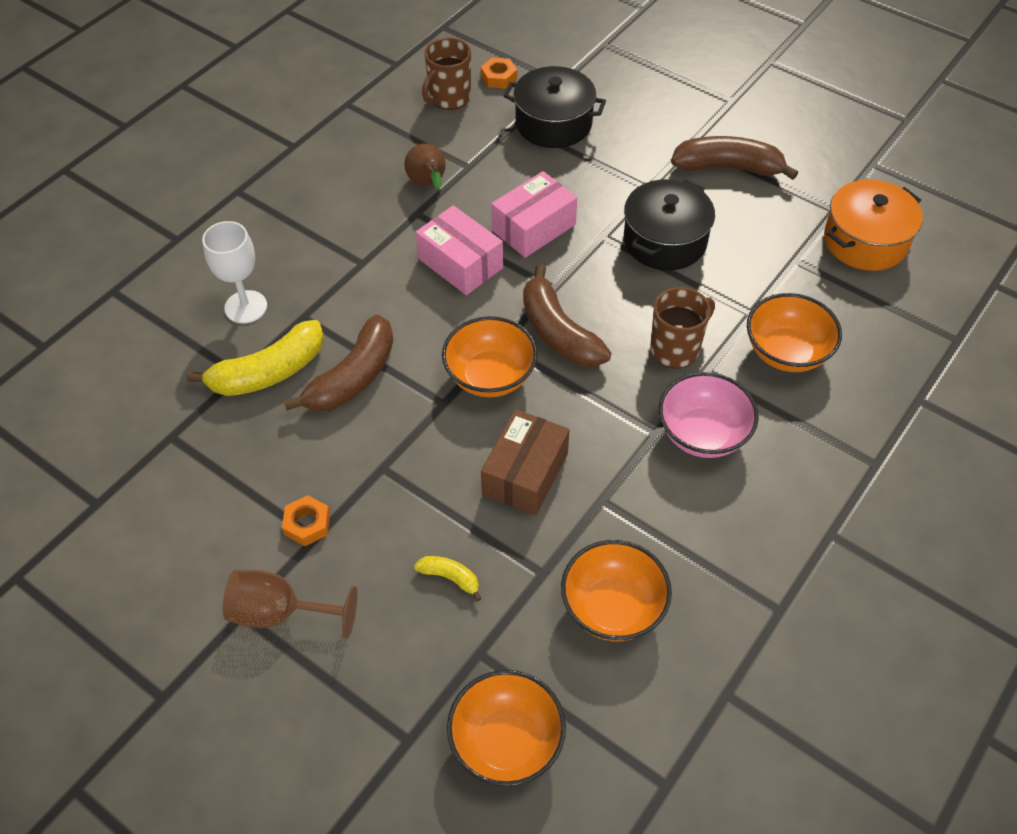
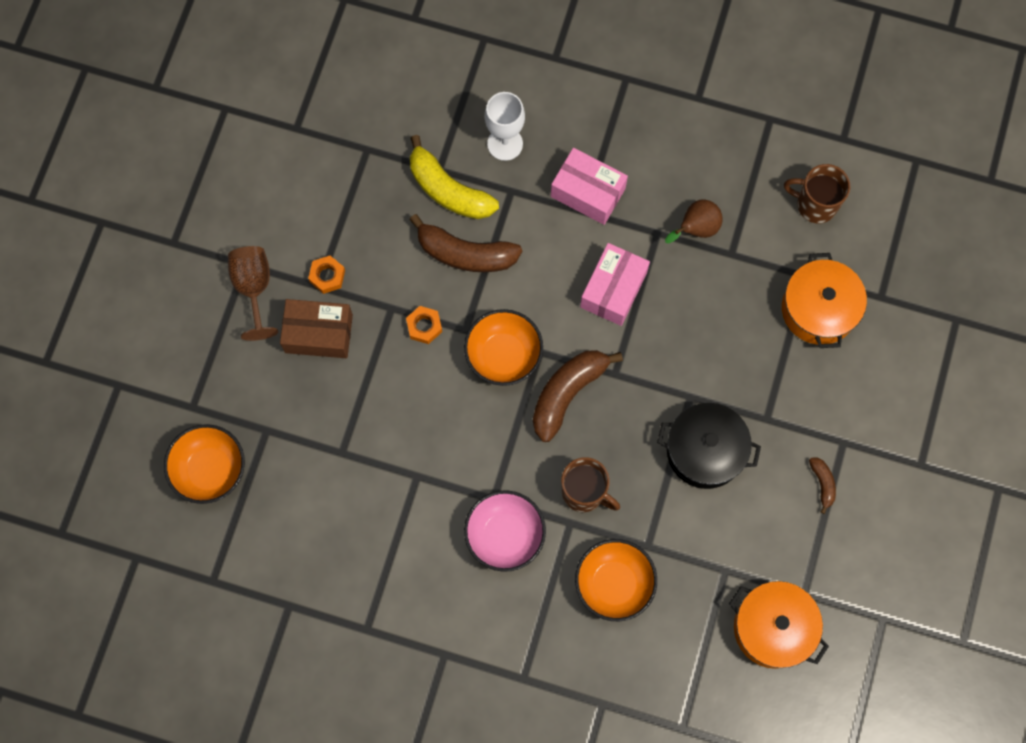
camera: 70 degrees right, 20 degrees up
(450, 578) = (317, 390): yellow banana -> none
(499, 77) = (863, 238): orange nut -> orange nut (424, 326)
(525, 474) = (421, 412): brown box -> brown box (318, 333)
(533, 227) = (678, 335): pink box -> pink box (588, 192)
(553, 123) = (818, 309): black pot -> orange pot
(613, 607) = (330, 510): orange bowl -> none
(728, 167) = (822, 484): brown banana -> brown banana, size x0.47

